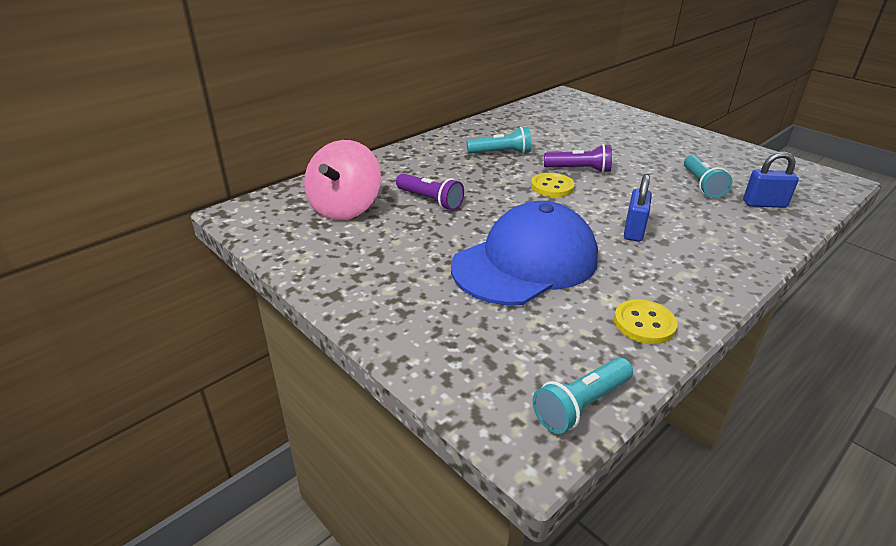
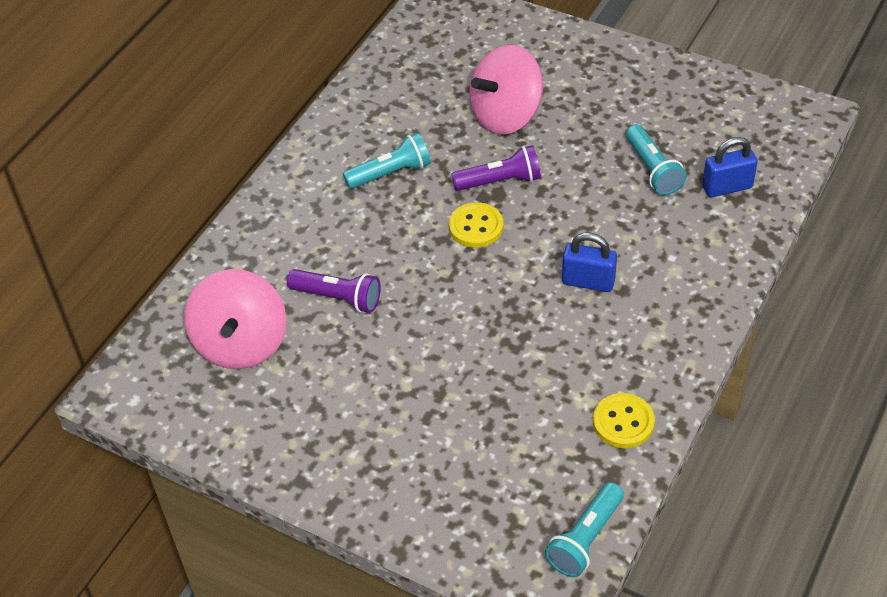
camera: 15 degrees left, 15 degrees up
(525, 262) = (483, 371): blue cap -> none
(594, 143) = (506, 115): none -> pink spinning top
(634, 231) = (588, 282): blue padlock -> blue padlock turned 75 degrees counterclockwise

